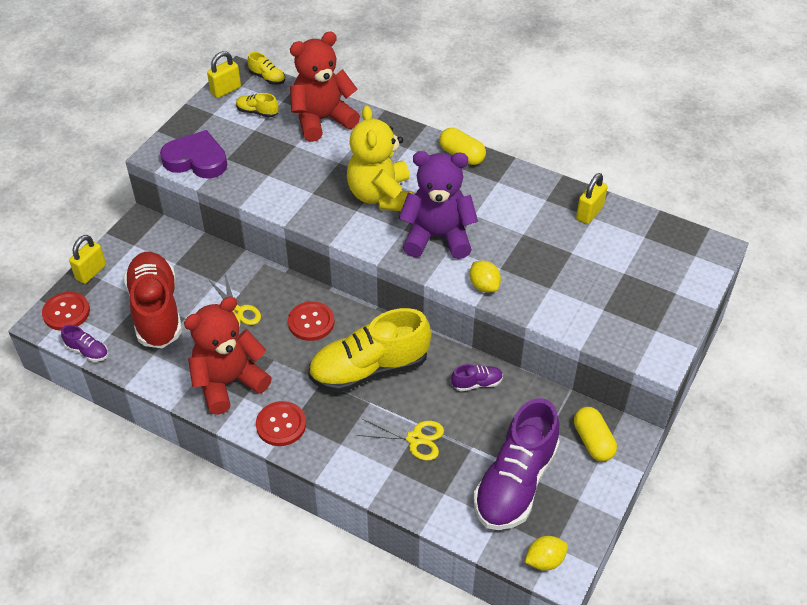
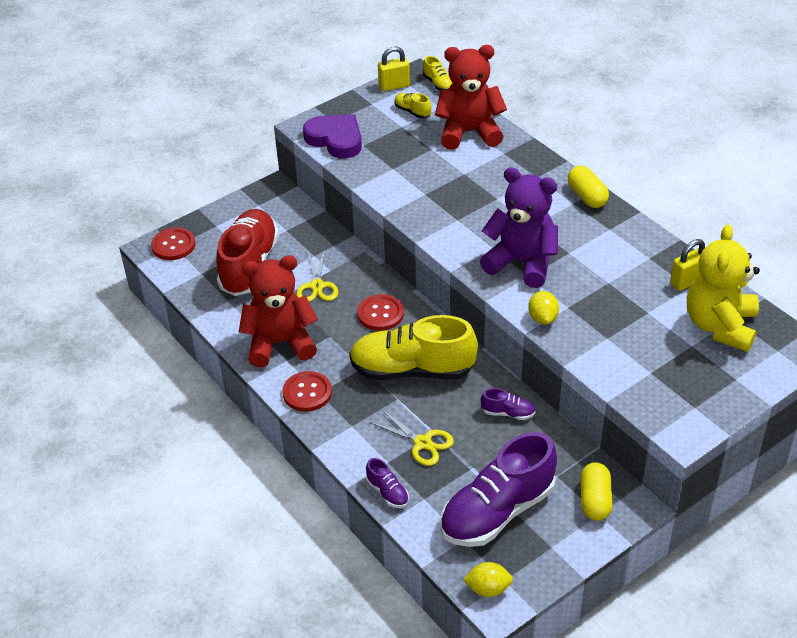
camera: 25 degrees right, 5 degrees down
(87, 351) = (174, 282): purple shoe -> purple shoe (387, 492)
(91, 272) = (210, 218): yellow padlock -> none
(381, 196) = (487, 213): yellow teddy bear -> yellow teddy bear (720, 326)

